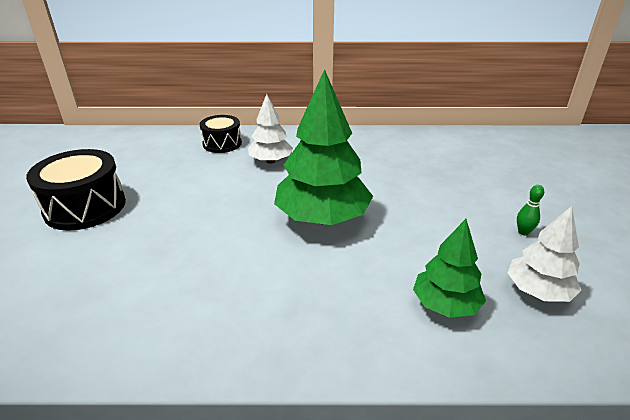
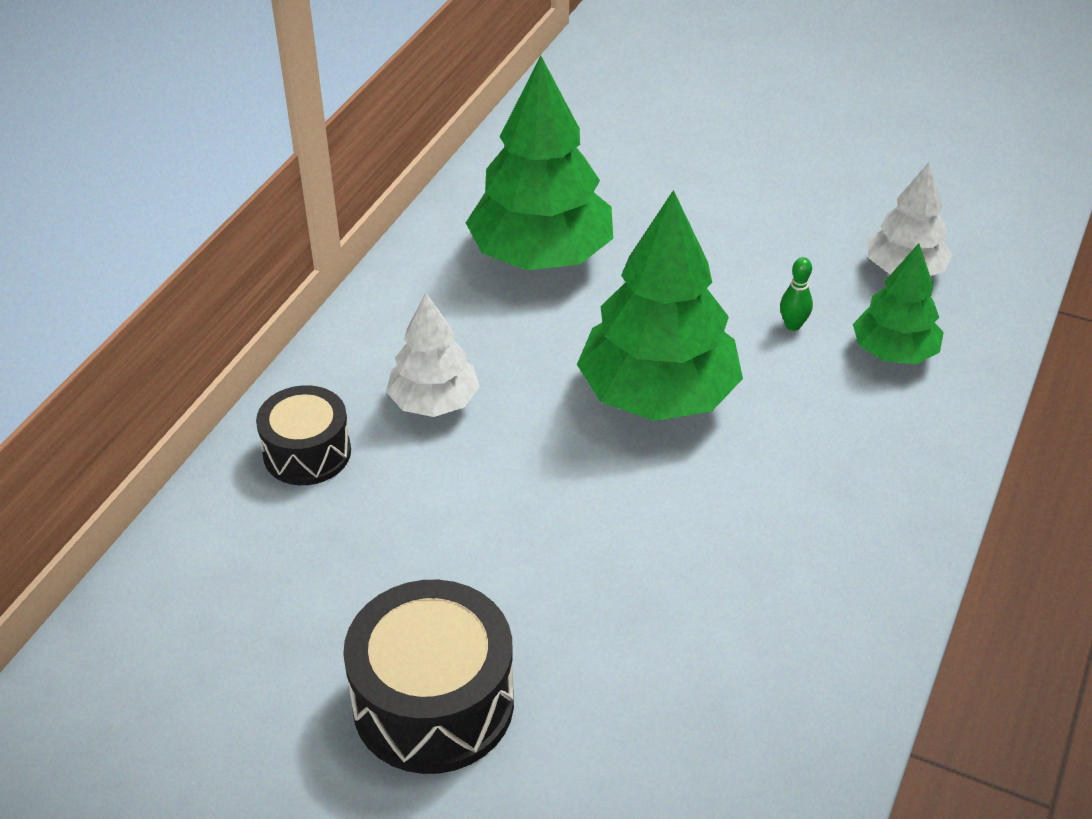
camera: 65 degrees left, 10 degrees up
(394, 161) = (541, 256): none -> green tree
(523, 232) = (797, 223): green bowling pin -> green bowling pin (793, 325)

